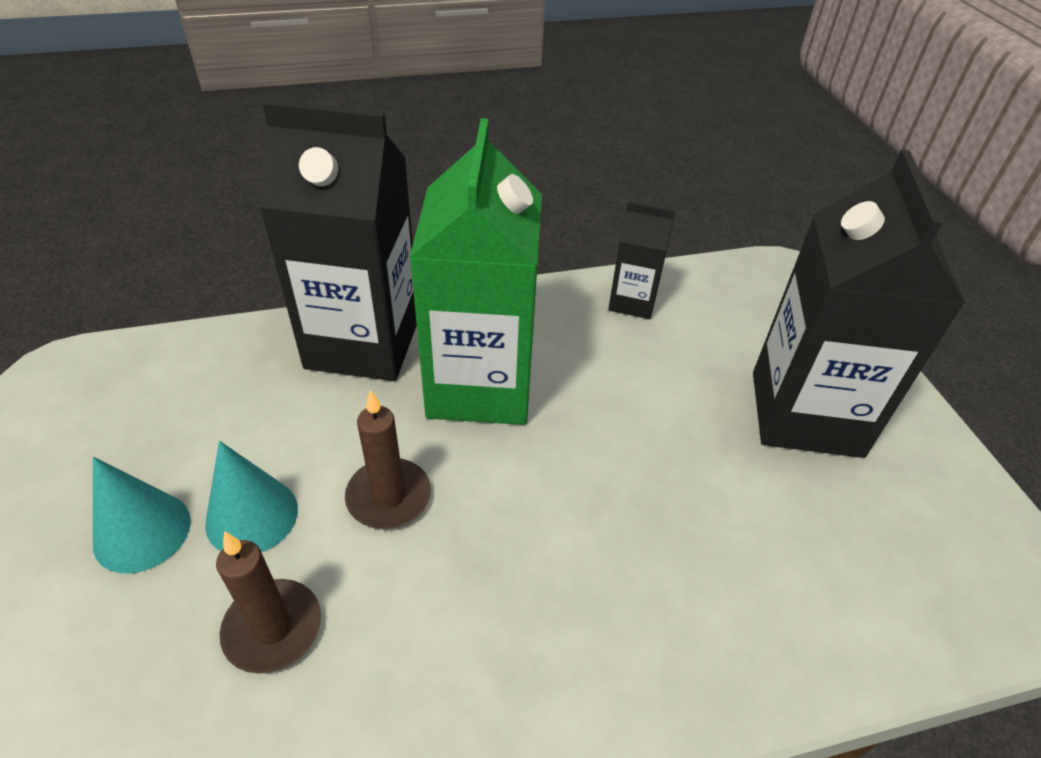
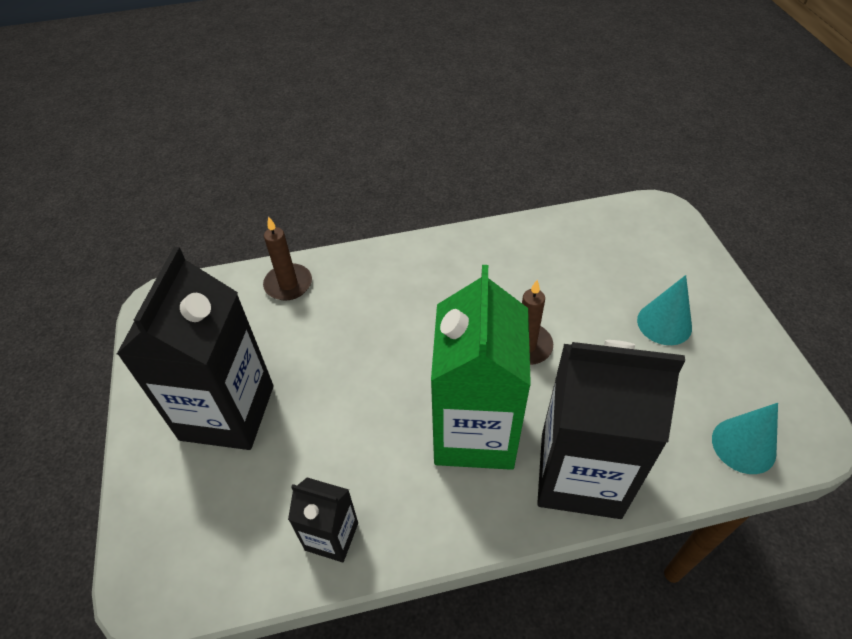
camera: 175 degrees left, 5 degrees up
(252, 516) = (605, 333): turquoise cone -> turquoise cone (743, 445)
(273, 628) = (568, 281): brown candle -> brown candle (288, 284)

